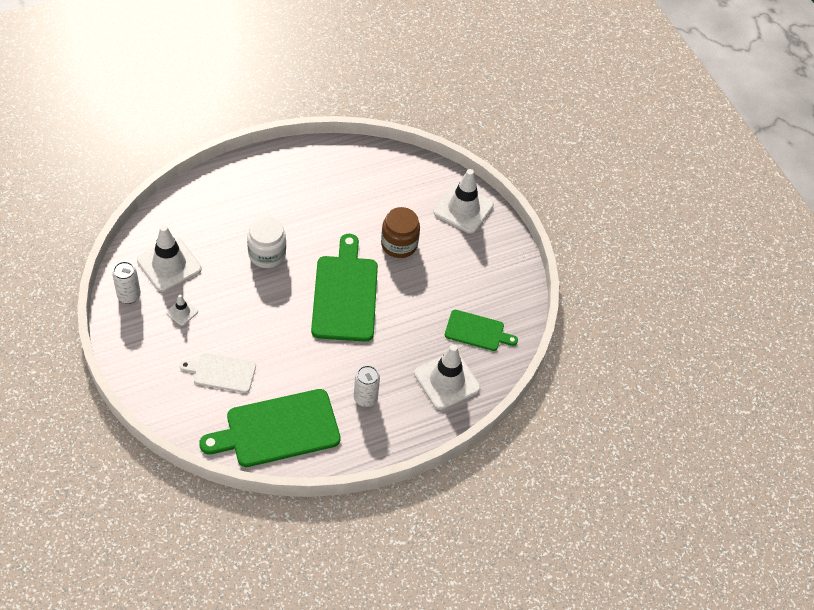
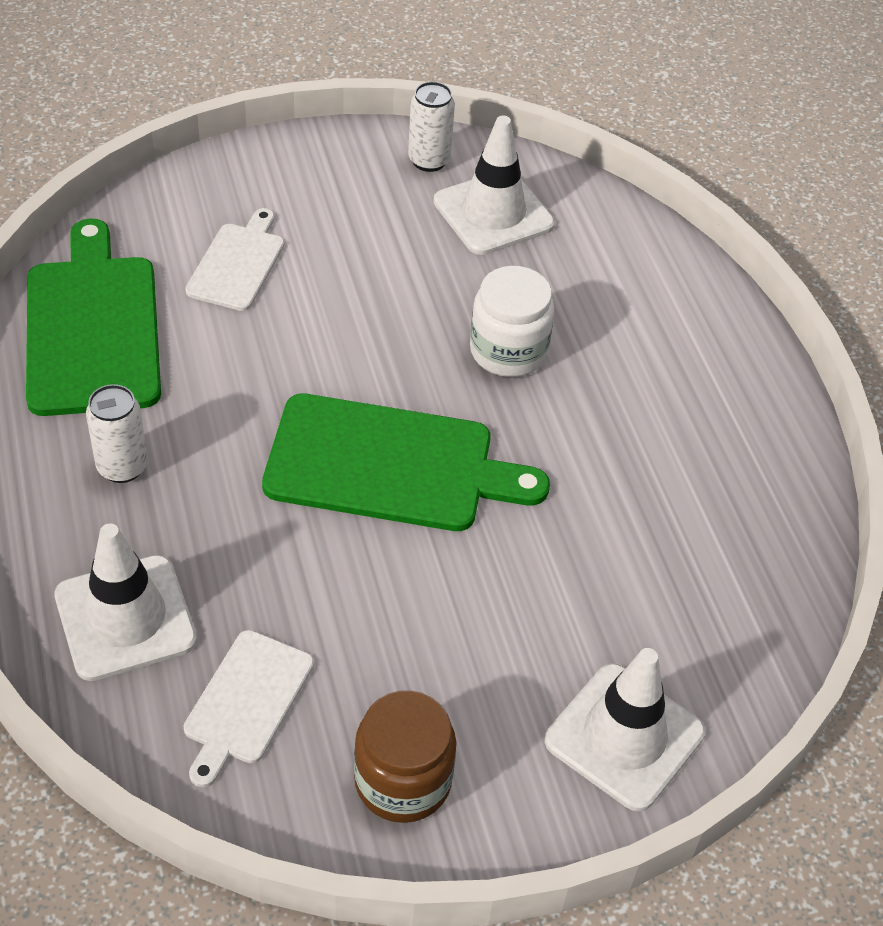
camera: 100 degrees right, 5 degrees down
(182, 312) = (382, 222): white traffic cone -> none
(399, 244) = (519, 582): brown jar -> brown jar (403, 781)
(477, 331) = (246, 702): green cutting board -> white cutting board

